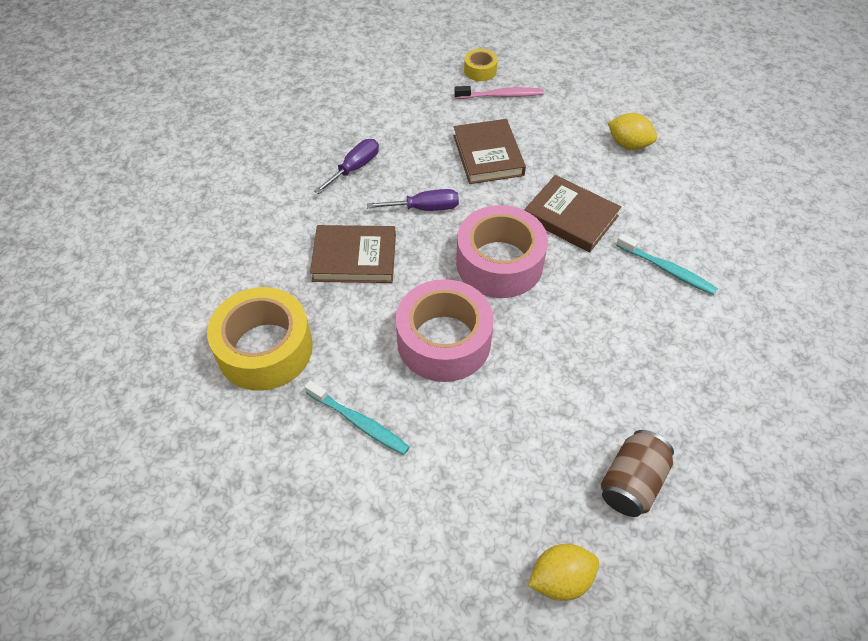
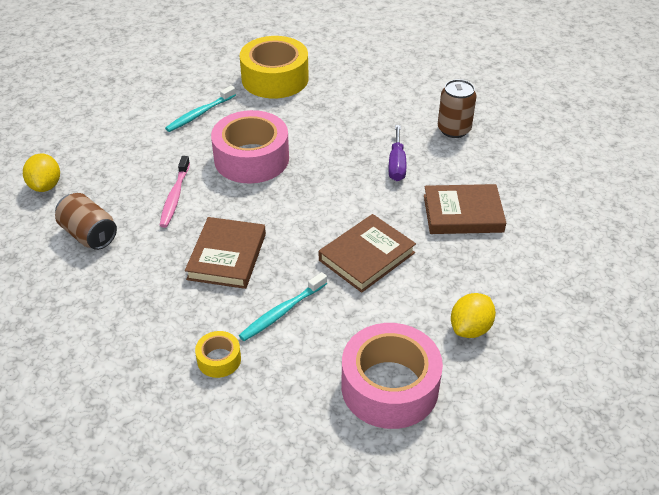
camera: 100 degrees right, 10 degrees down
(354, 258) = (348, 122): brown book -> brown book (227, 256)
(355, 168) = (454, 129): purple screwdriver -> brown can
(480, 70) = (605, 228): yellow tape -> yellow tape (219, 359)
(499, 263) = (321, 200): pink tape -> pink tape (389, 387)
(501, 95) = (560, 238): pink toothbrush -> pink toothbrush (175, 197)

